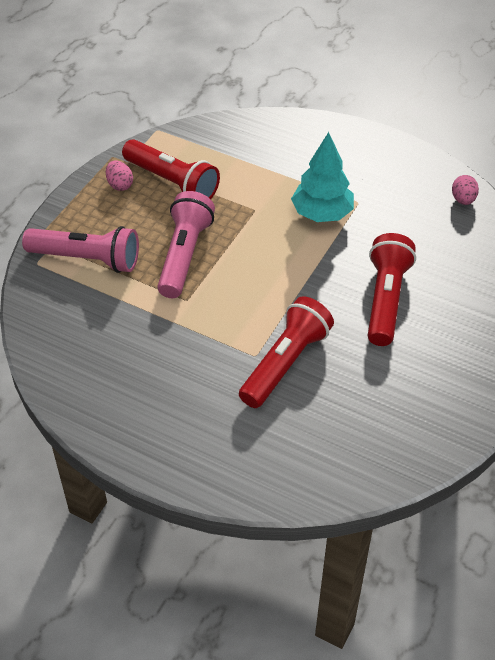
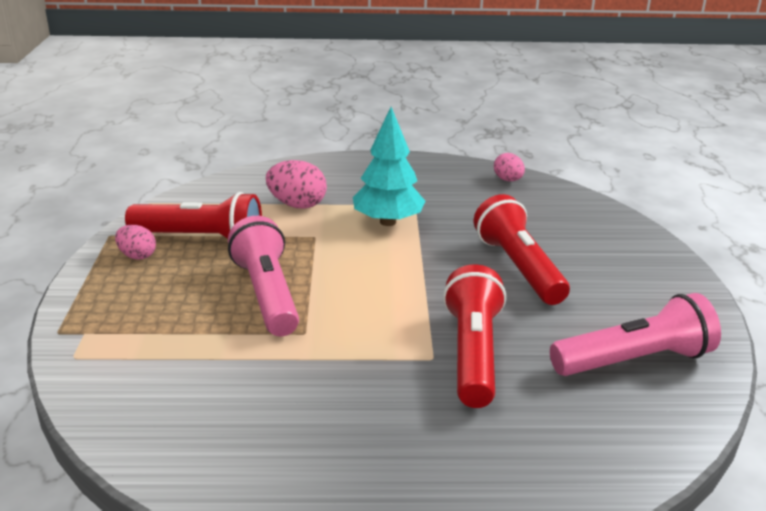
camera: 30 degrees left, 20 degrees down
(87, 259) = (143, 333): pink flashlight -> pink flashlight (634, 360)
(265, 170) = (297, 205): none -> pink egg

